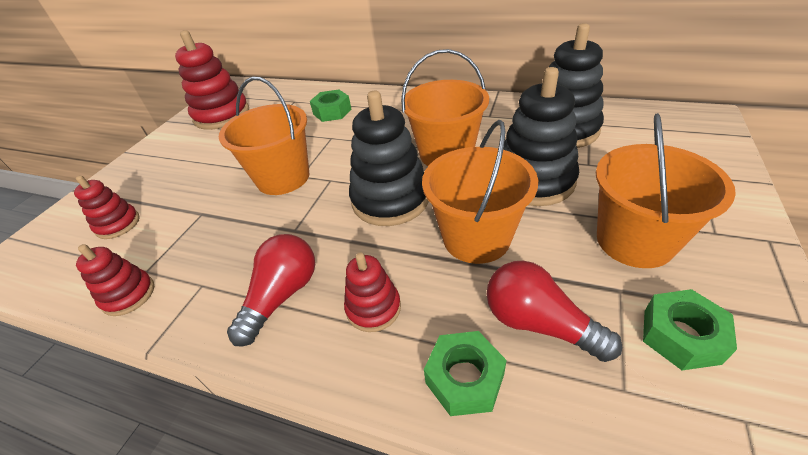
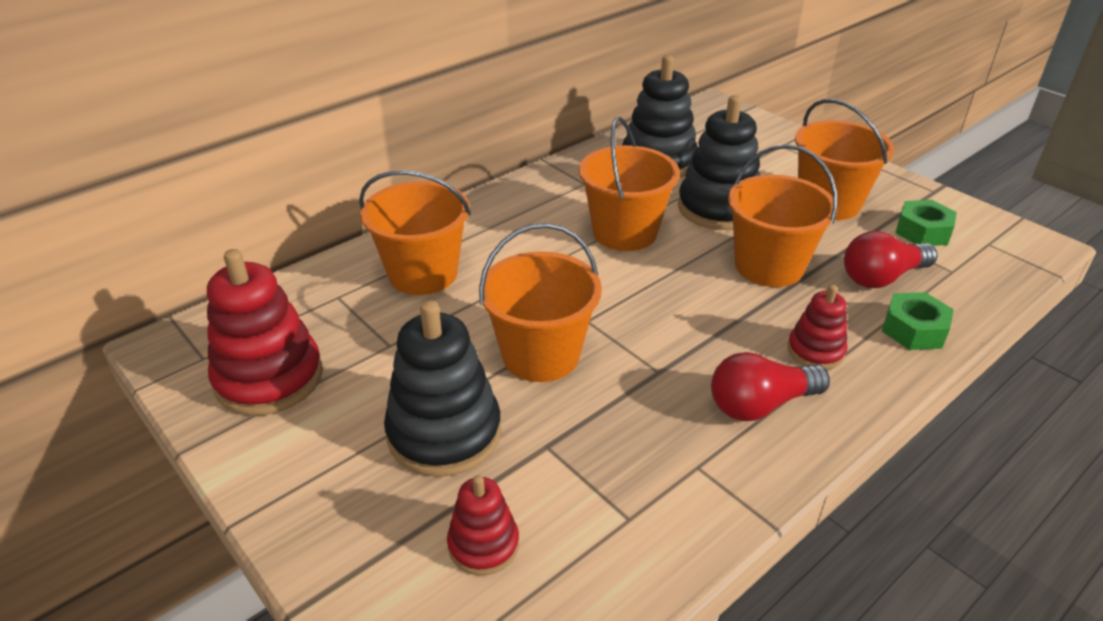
camera: 65 degrees left, 5 degrees down
(129, 295) = (666, 539): red stacking toy -> none
(282, 296) = (760, 405): red light bulb -> red light bulb turned 75 degrees counterclockwise
(332, 112) = (423, 274): green nut -> orange bucket
(390, 199) = (668, 292): black stacking toy -> black stacking toy (444, 433)

